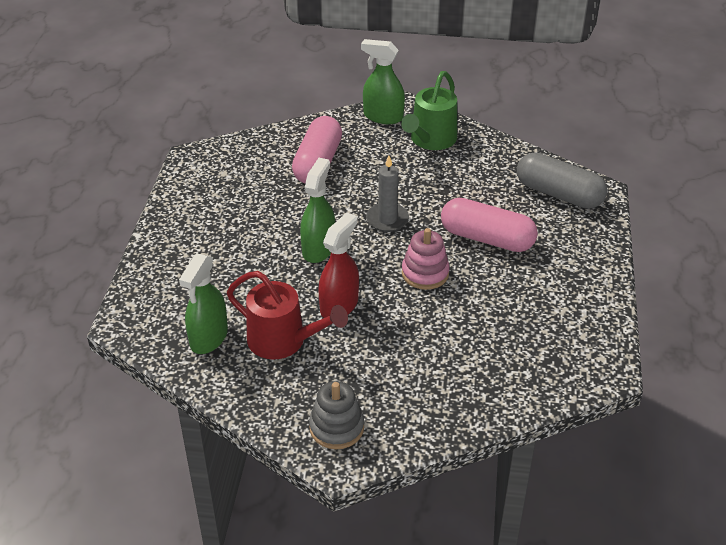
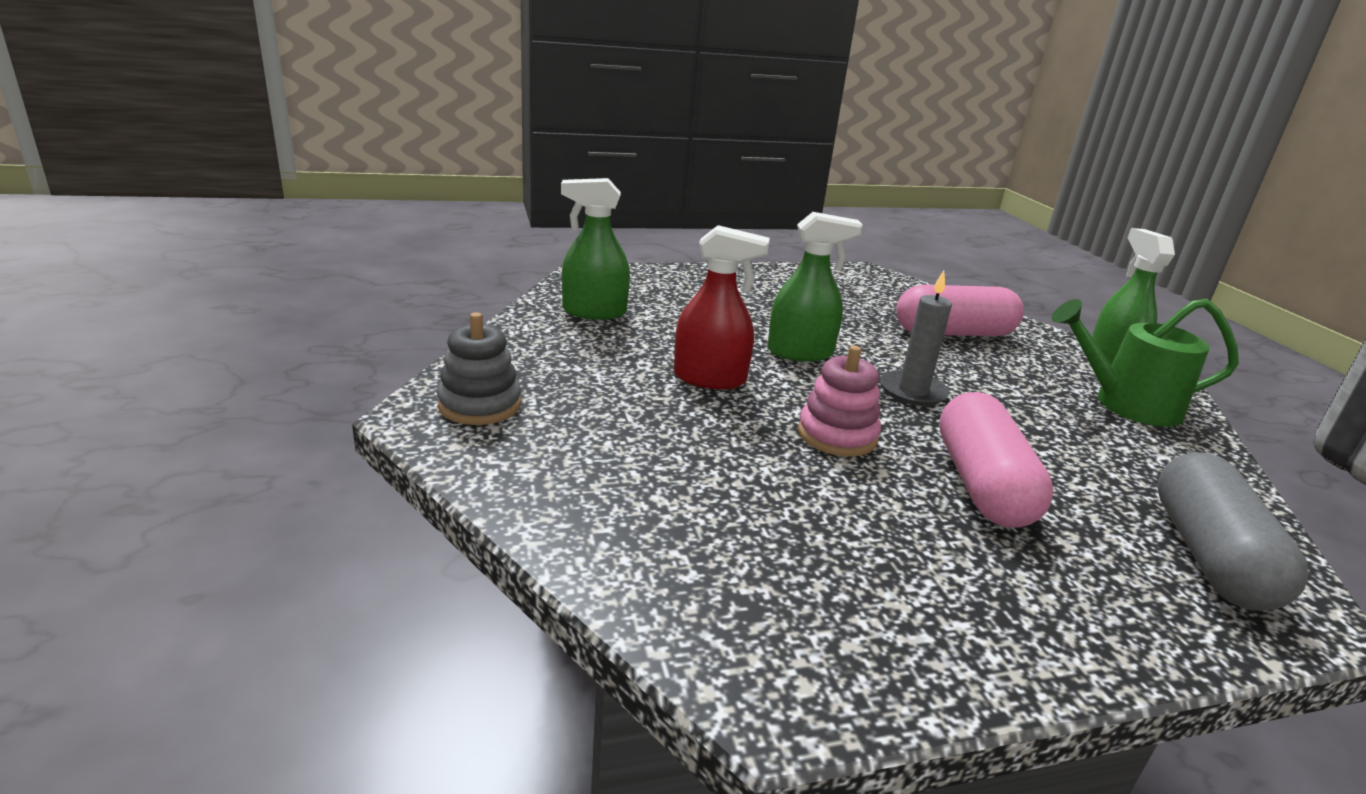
camera: 65 degrees right, 15 degrees down
(283, 341) = (618, 351): red watering can -> none

